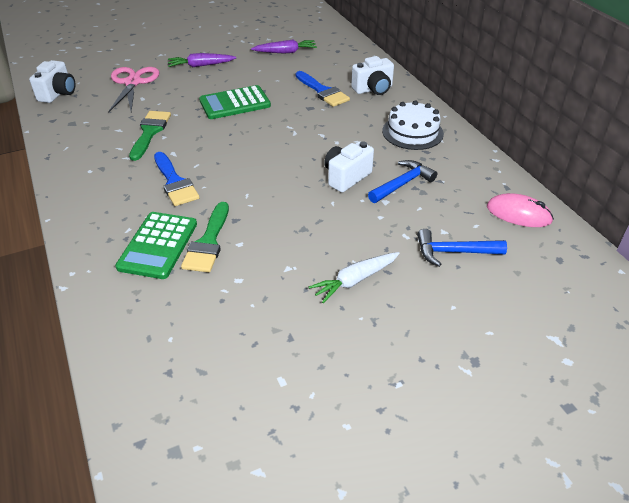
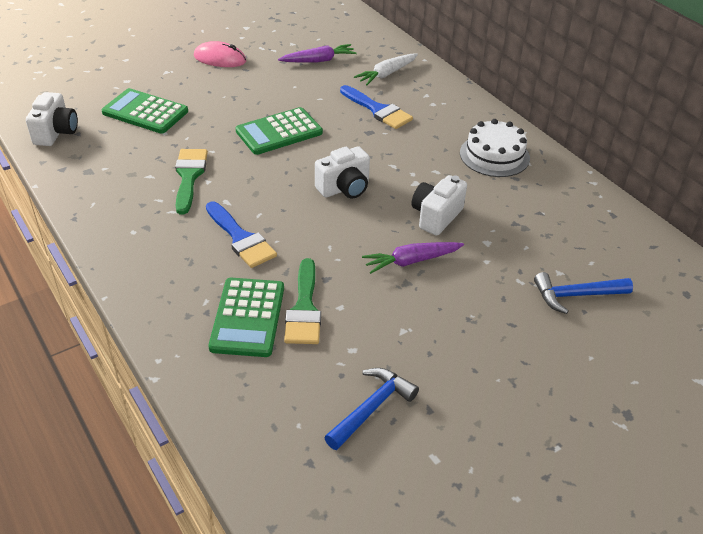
camera: 10 degrees left, 0 degrees up
(133, 83) = (145, 112): pink scissors -> green calculator
(201, 65) = (221, 84): purple carrot -> purple carrot (411, 261)
(355, 280) = (480, 338): white carrot -> white carrot (386, 74)
(373, 89) = (435, 104): white camera -> white camera (344, 188)
(402, 184) = (500, 220): blue hammer -> blue hammer (371, 408)
(518, 214) = (633, 245): pink mouse -> pink mouse (220, 59)

